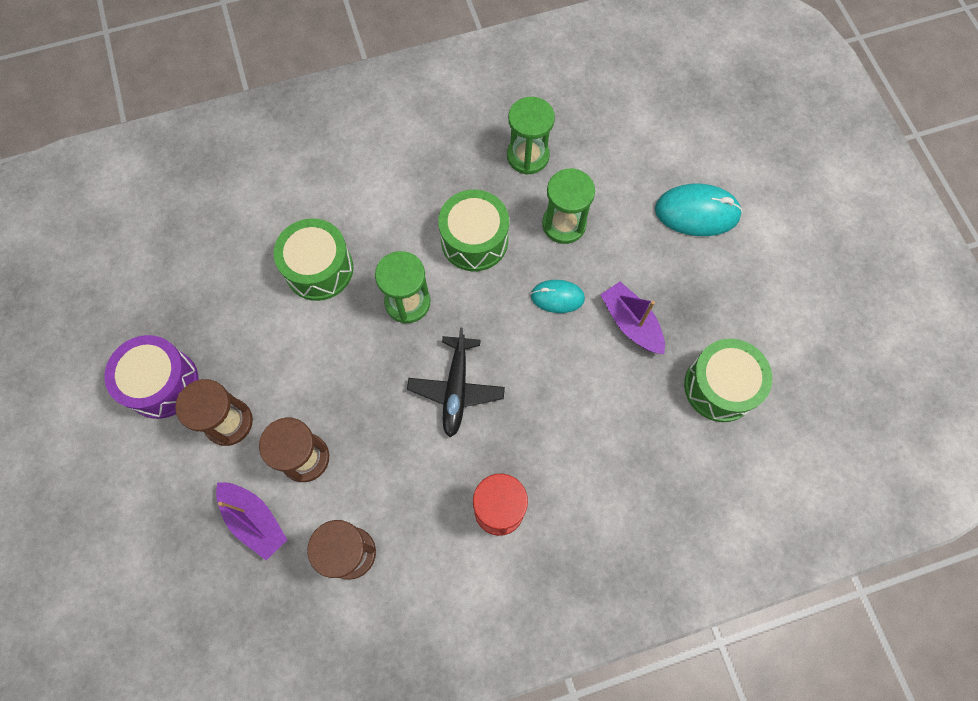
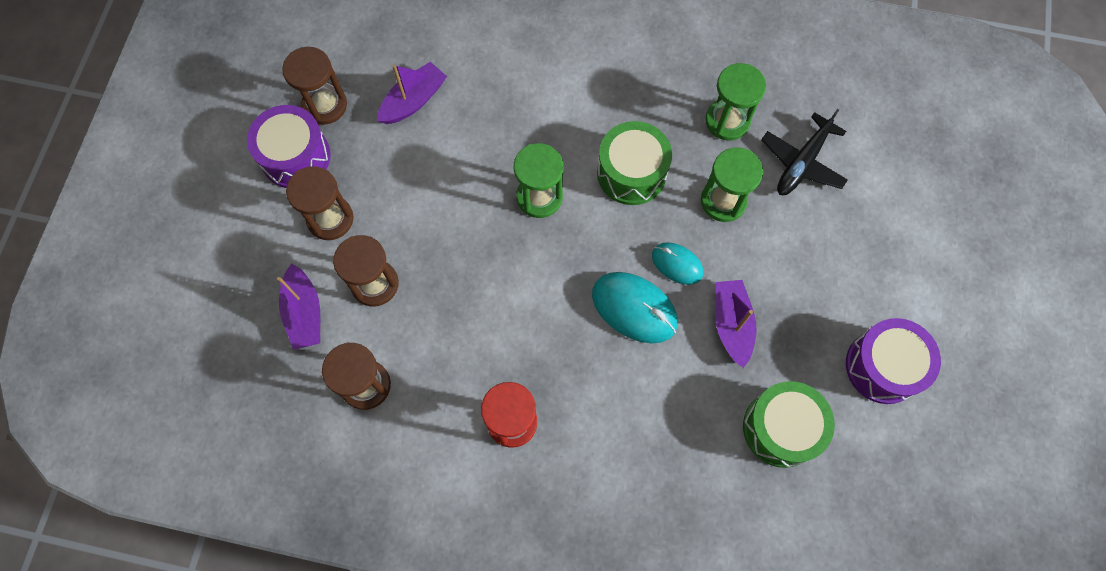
camera: 30 degrees right, 0 degrees up
(163, 322) = (325, 105): none -> brown hourglass
(244, 276) = (413, 101): none -> purple boat
(319, 269) = (480, 127): green drum -> none
(456, 389) = (537, 296): black plane -> black plane (802, 162)
(697, 212) = (859, 256): turquoise mouse -> turquoise mouse (634, 308)
(767, 292) = (883, 367): none -> purple drum

